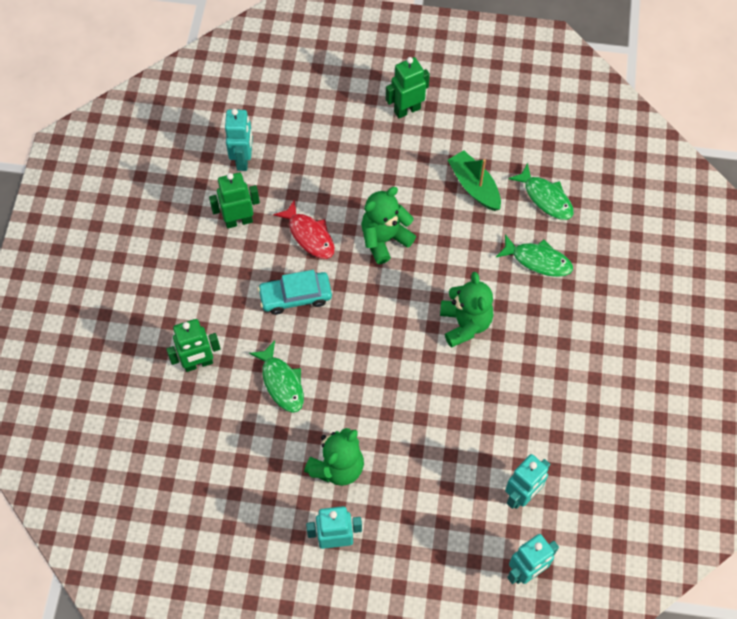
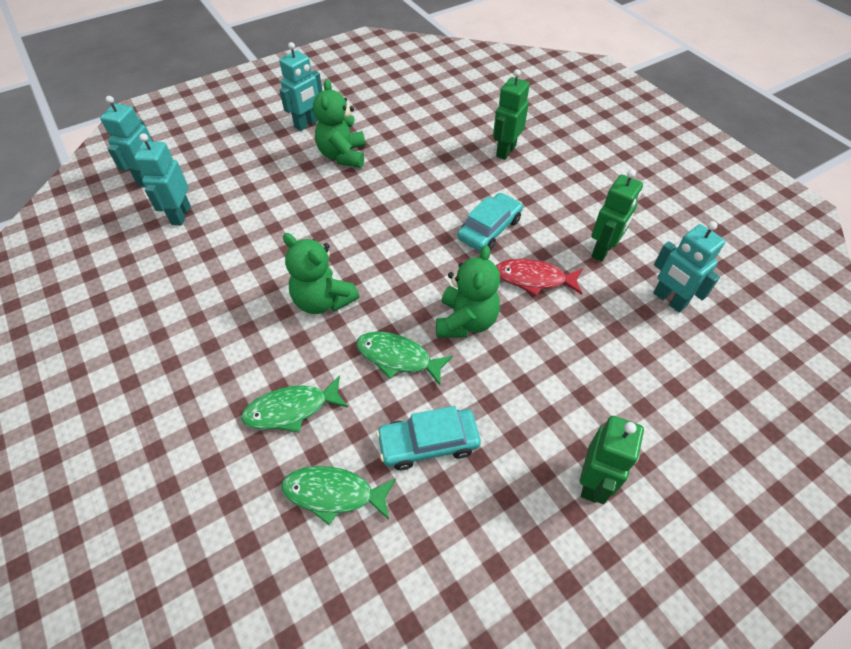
camera: 140 degrees right, 10 degrees down
(281, 382) = (435, 174): green fish -> green fish (398, 357)
(474, 186) = (428, 443): green boat -> turquoise car

